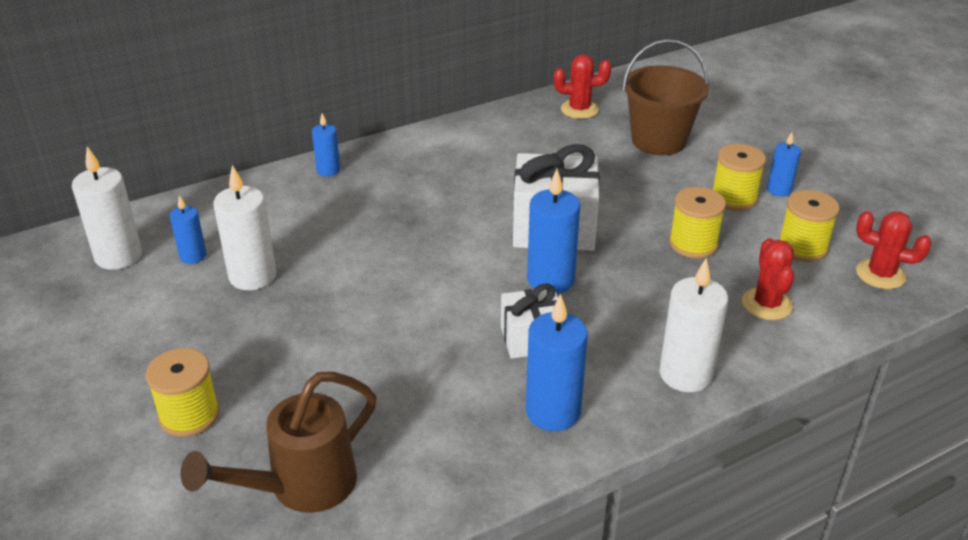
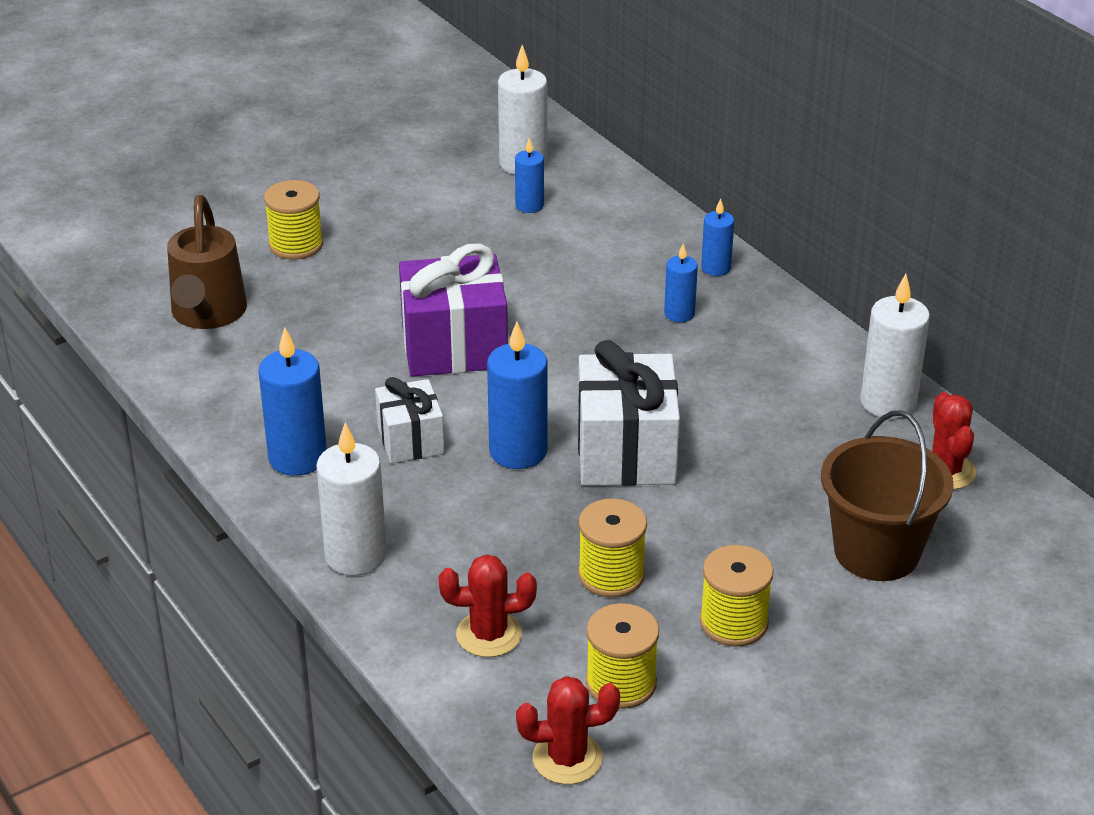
camera: 85 degrees right, 0 degrees up
(252, 276) = (500, 246): white candle -> white candle (888, 402)
(300, 487) = (207, 315): brown watering can -> brown watering can turned 135 degrees counterclockwise
(400, 309) = (454, 346): none -> purple gift
(779, 190) = (767, 674): blue candle -> blue candle (679, 314)
(880, 274) = (567, 758): red cactus -> red cactus turned 60 degrees clockwise

